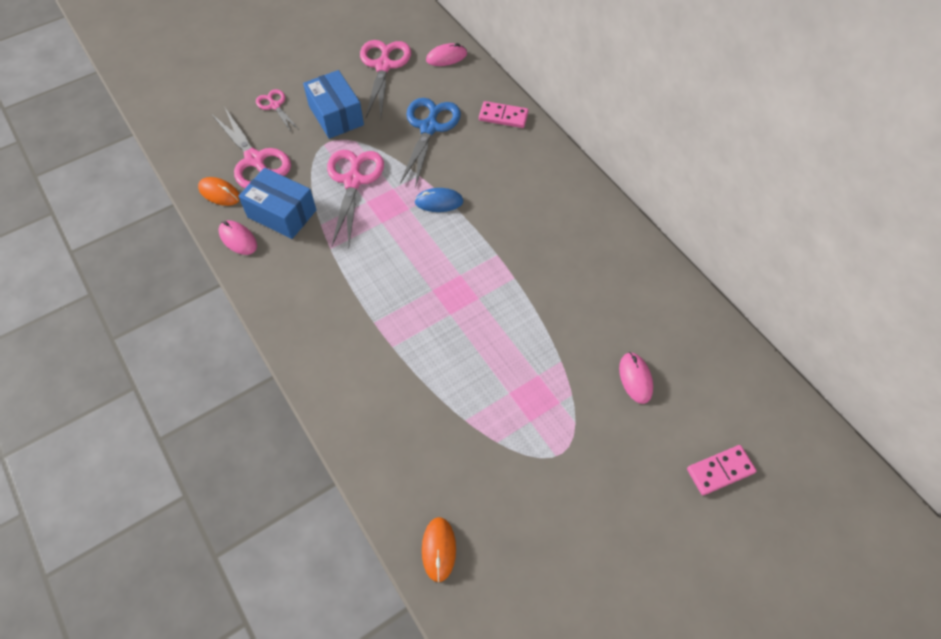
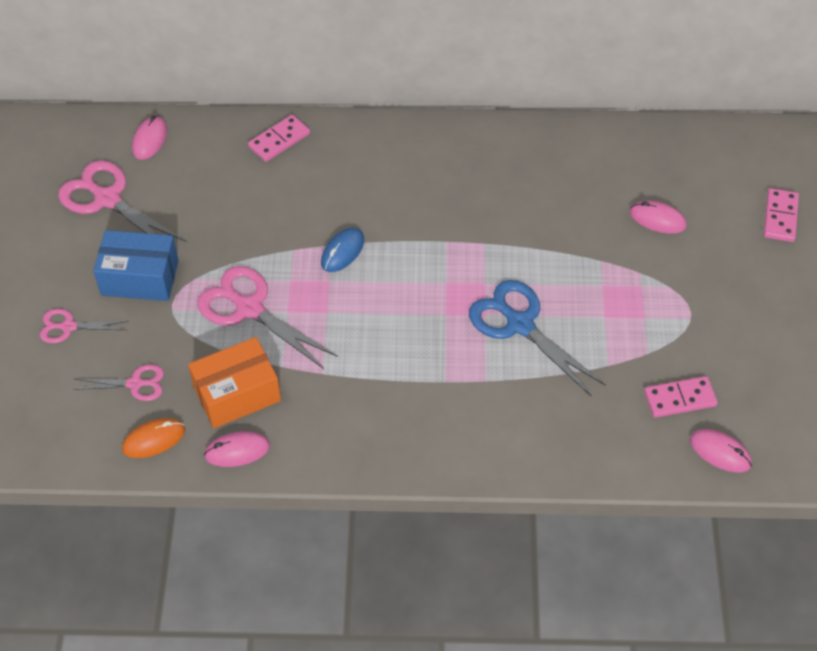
camera: 55 degrees left, 5 degrees down
(255, 160) = (135, 384): pink scissors -> pink scissors, size x0.56
(282, 213) = (237, 394): blue box -> orange box
(429, 128) = (236, 207): blue scissors -> blue scissors (520, 324)
(439, 549) = (720, 452): orange mouse -> pink mouse
(470, 490) = (680, 399): none -> pink domino

